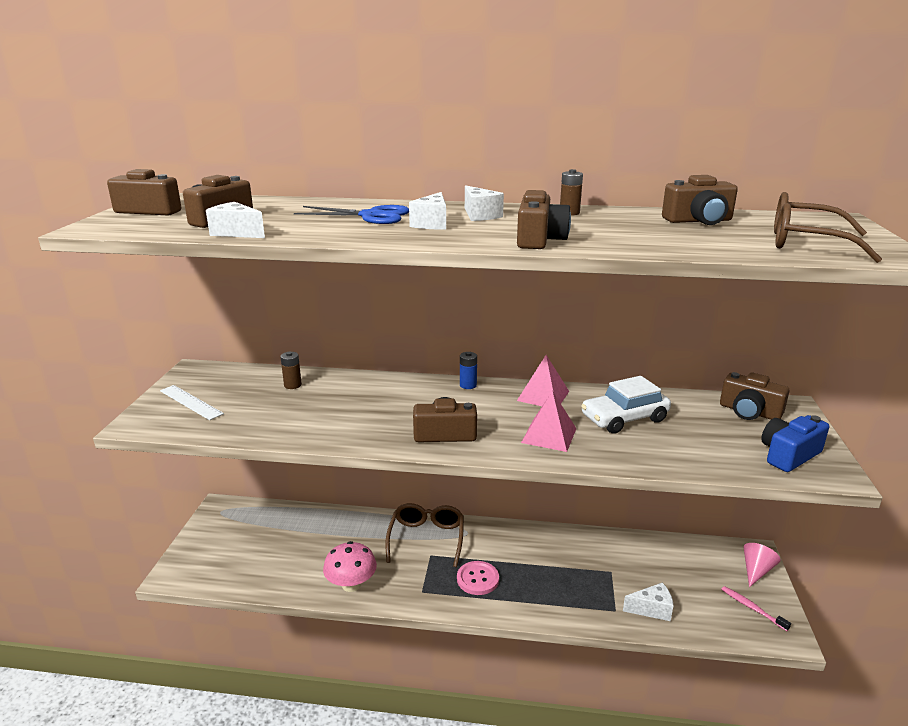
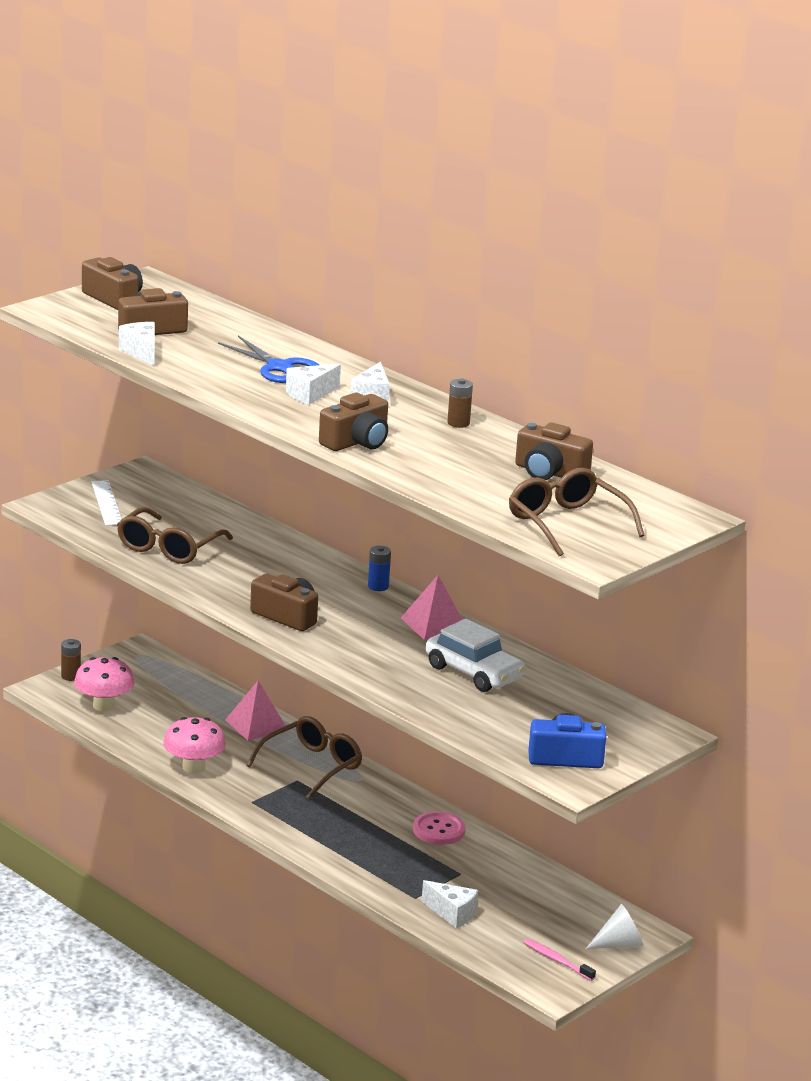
camera: 35 degrees right, 0 degrees up
(233, 566) = (104, 705): none -> pink mushroom
(283, 418) = (168, 548): none -> brown glasses
(292, 385) = (213, 522): brown battery -> brown battery (70, 676)
(477, 579) = (317, 817): pink button -> pink button (439, 830)
(549, 435) = (376, 655): pink pyramid -> pink pyramid (256, 725)
(624, 418) = (474, 672): white car -> white car turned 150 degrees counterclockwise
(749, 412) = (612, 719): brown camera -> none
(752, 608) = (557, 960): pink toothbrush -> pink toothbrush turned 45 degrees counterclockwise
(756, 570) = (619, 944): pink cone -> white cone

